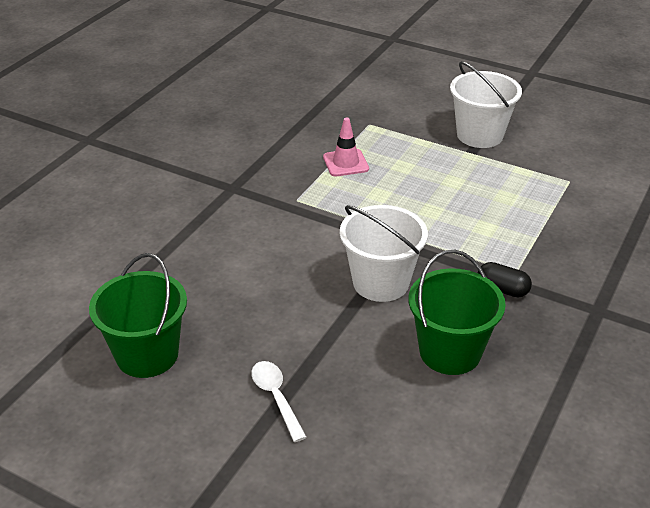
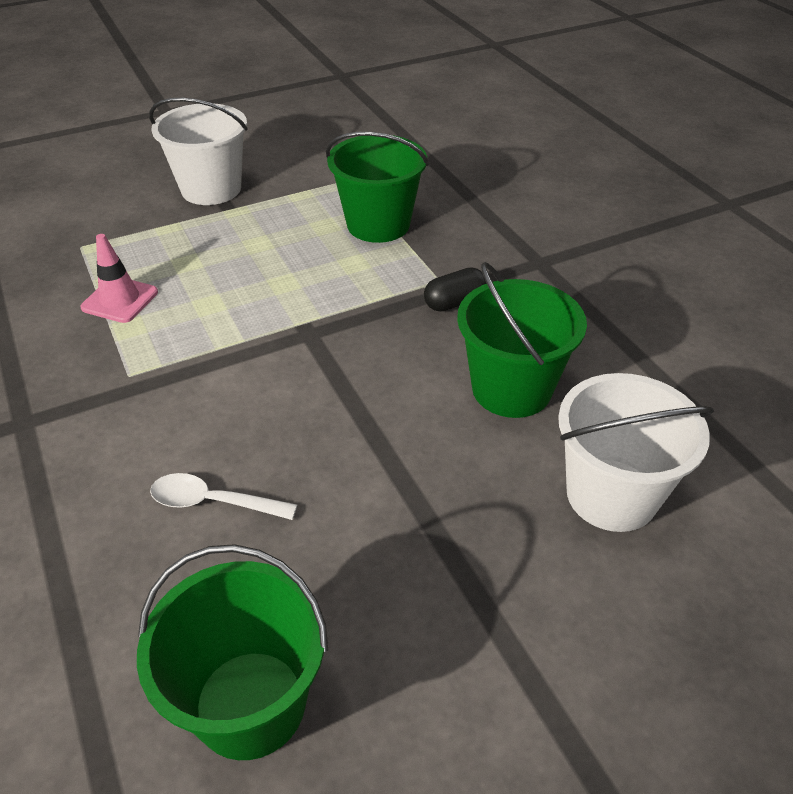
camera: 55 degrees left, 5 degrees up
(276, 397) = (460, 586): white spoon -> white spoon (213, 502)
(381, 282) = (353, 382): white bucket -> white bucket (611, 495)
(538, 218) = (378, 224): none -> green bucket

